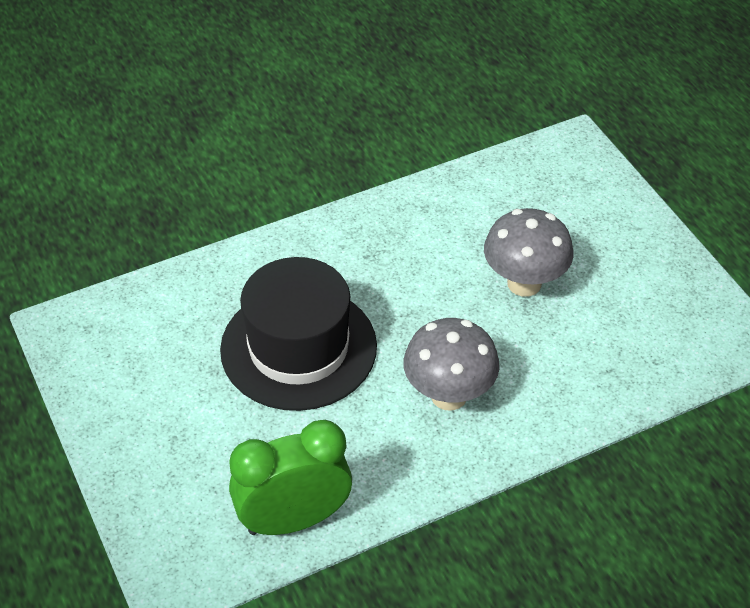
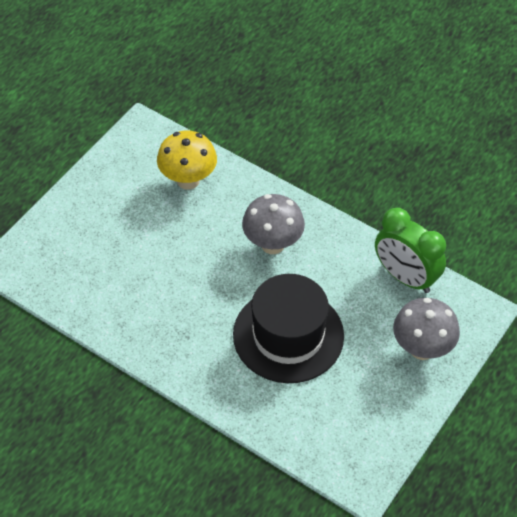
camera: 120 degrees left, 5 degrees up
(524, 283) = (160, 243): grey mushroom -> grey mushroom (422, 349)
(616, 352) = (188, 180): none -> yellow mushroom

